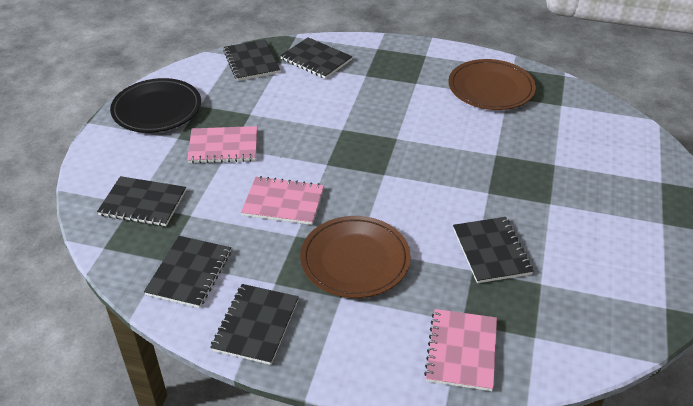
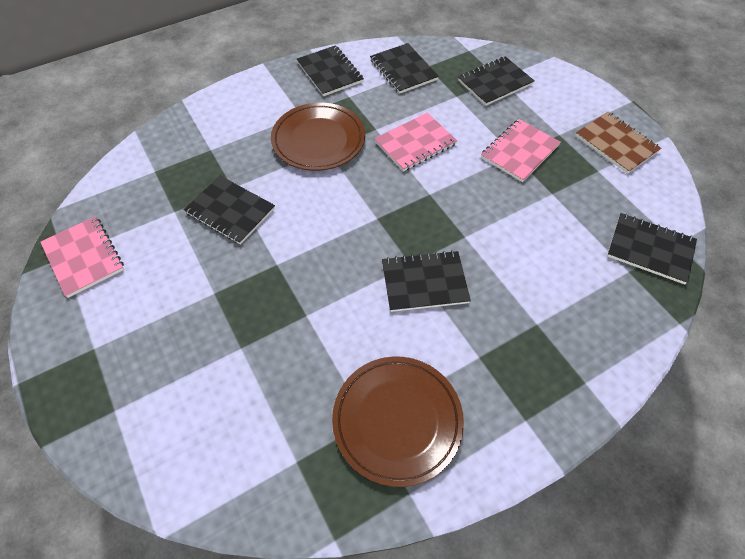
camera: 135 degrees right, 15 degrees up
(157, 109) = (616, 143): black plate -> brown notebook
(316, 60) = (608, 304): black notebook -> black notebook (424, 282)
(461, 351) = (197, 133): pink notebook -> pink notebook (84, 257)

